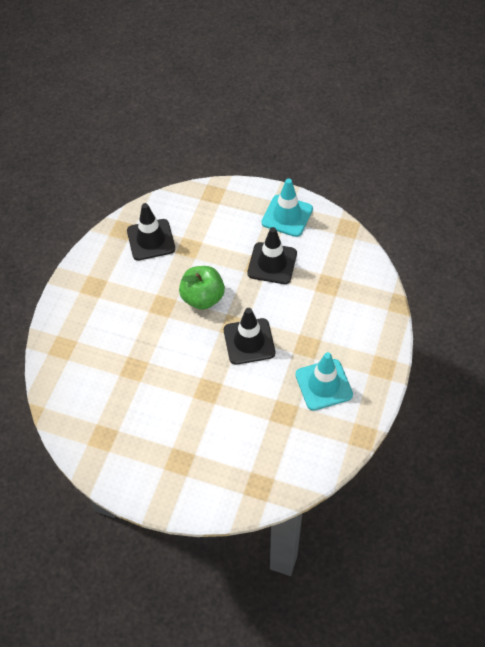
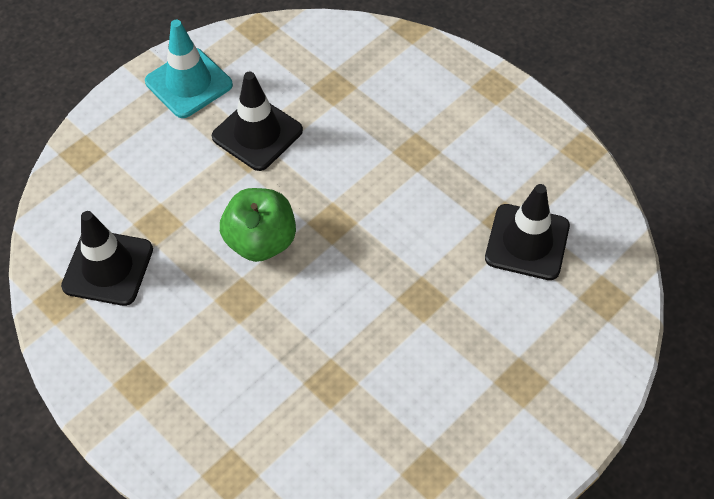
camera: 65 degrees left, 0 degrees up
(249, 341) = (370, 214): black traffic cone -> black traffic cone (527, 242)
(323, 385) = (487, 158): turquoise traffic cone -> none

